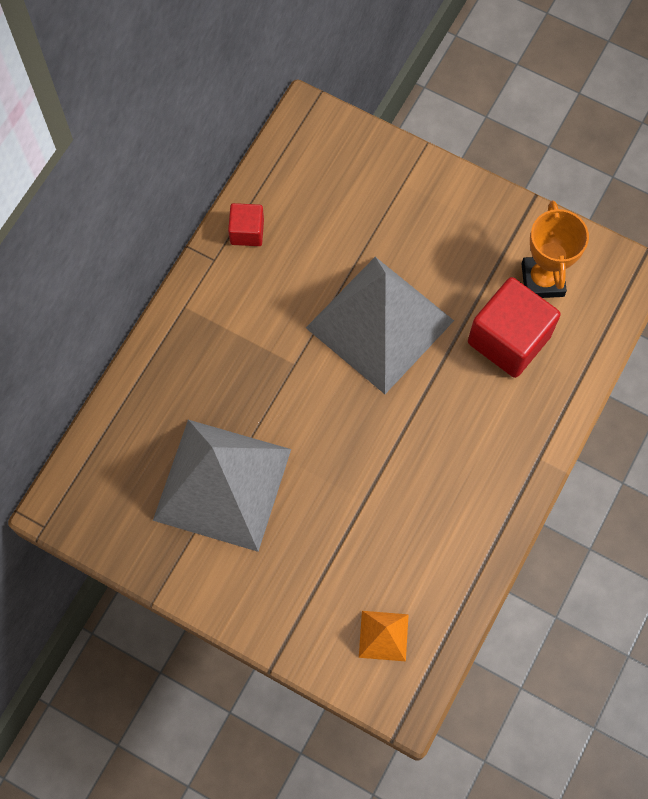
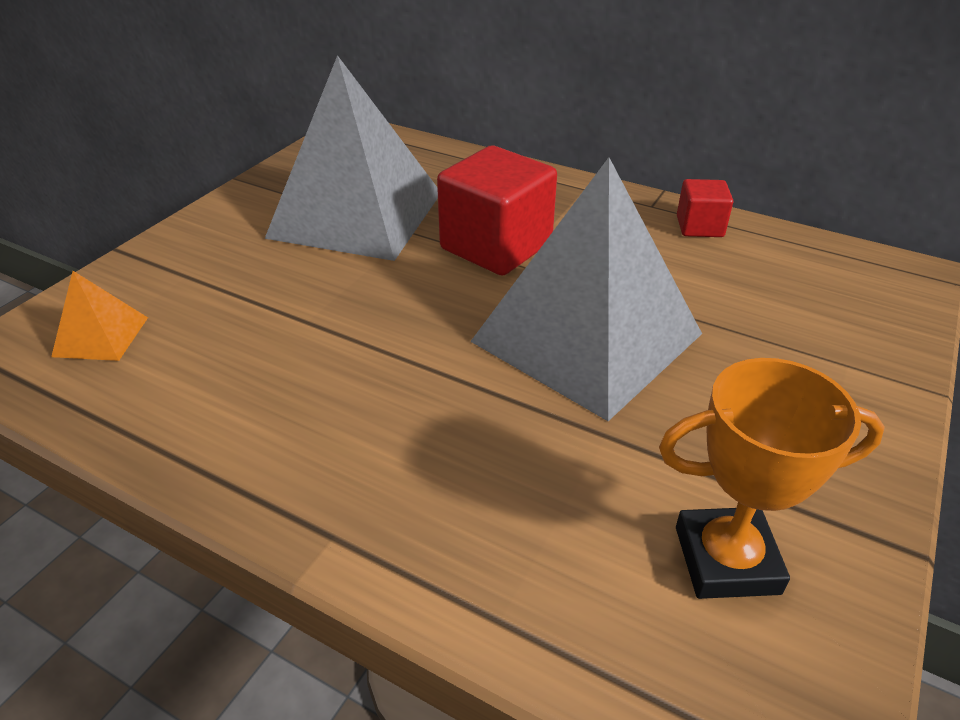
camera: 90 degrees right, 30 degrees down
(509, 339) = (581, 497): red cube -> red cube (496, 246)

